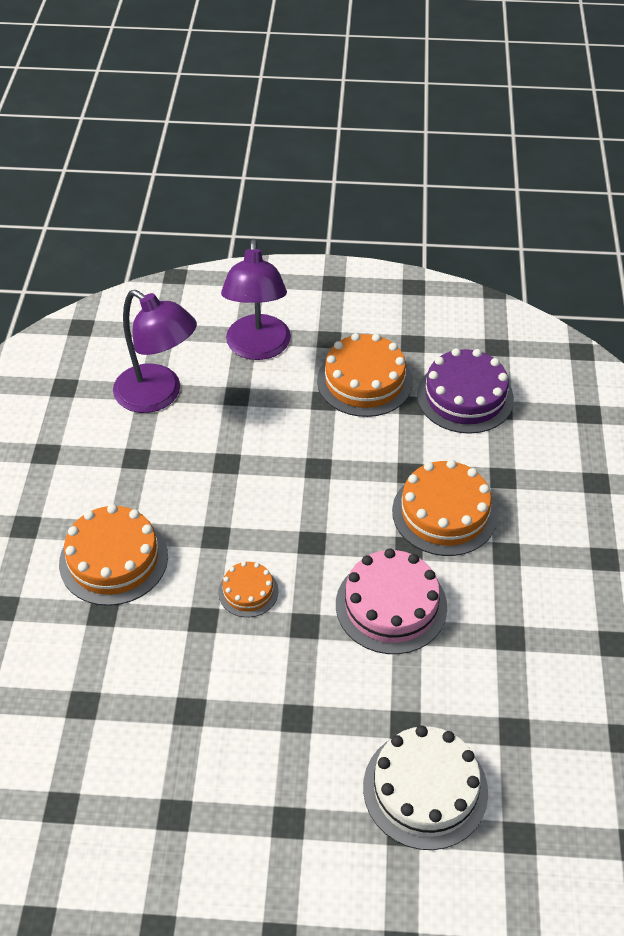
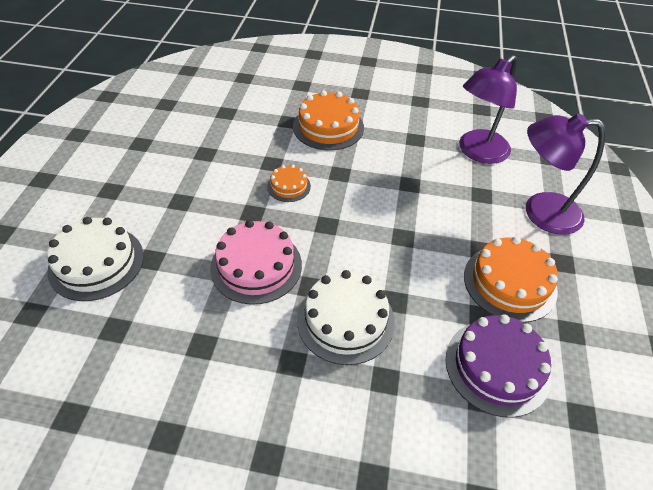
camera: 95 degrees right, 0 degrees up
(444, 513) = (345, 320): orange cake -> white cake

